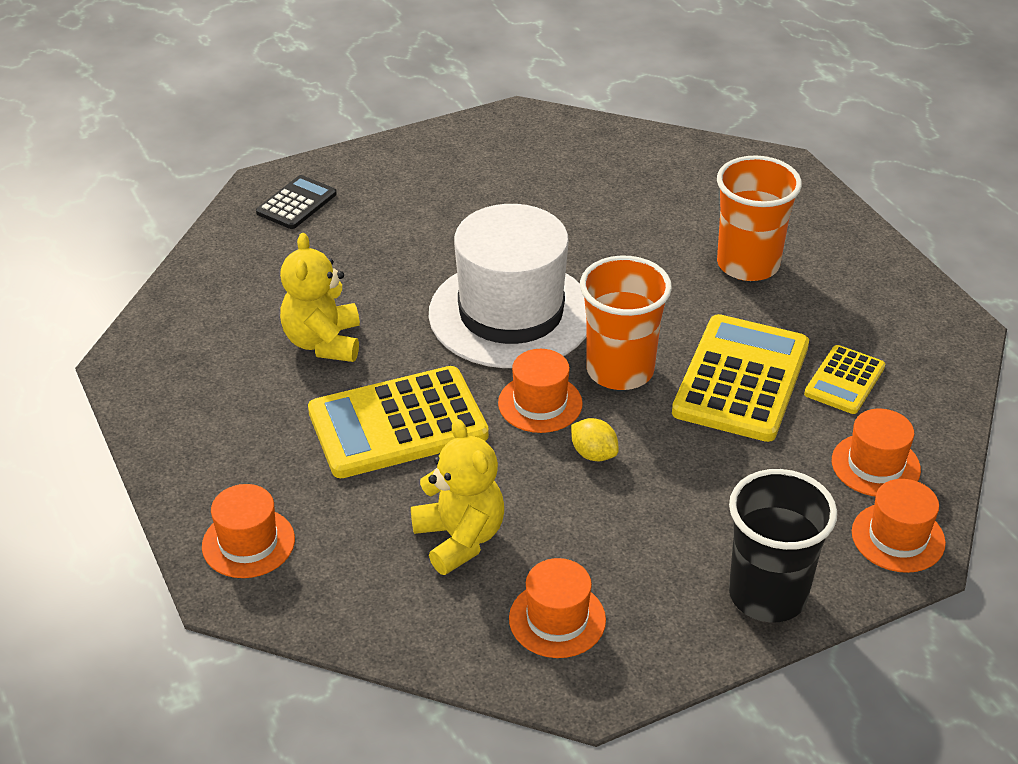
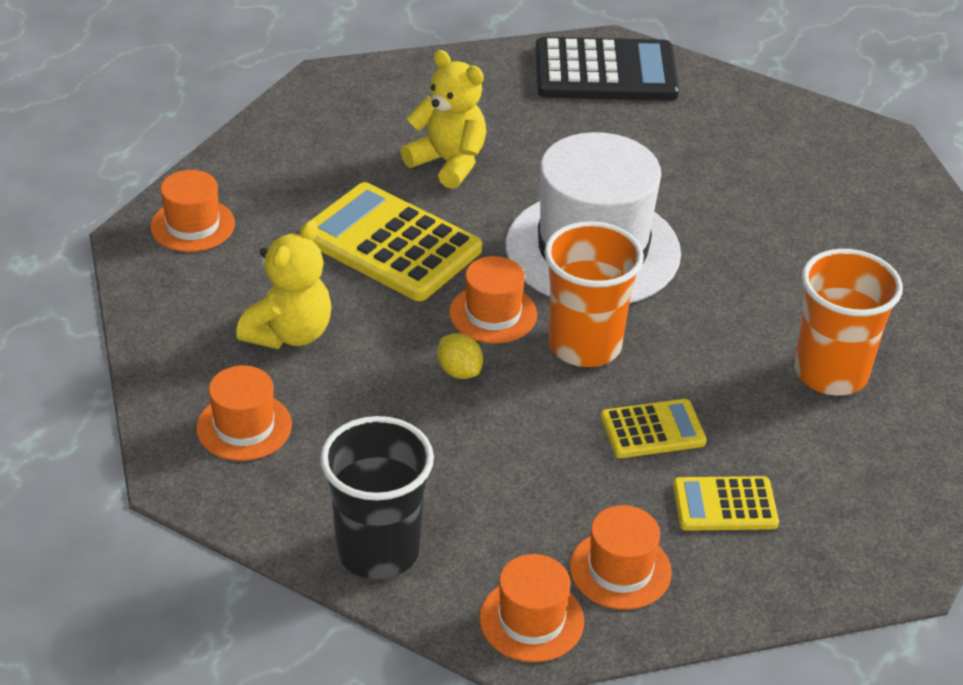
camera: 55 degrees right, 0 degrees up
(296, 203) = (605, 72): black calculator -> black calculator, size x1.87
(323, 342) = (448, 163): yellow teddy bear -> yellow teddy bear turned 75 degrees clockwise
(593, 454) = (459, 371): yellow lemon -> yellow lemon turned 45 degrees counterclockwise
(741, 379) = (652, 430): yellow calculator -> yellow calculator, size x0.53

